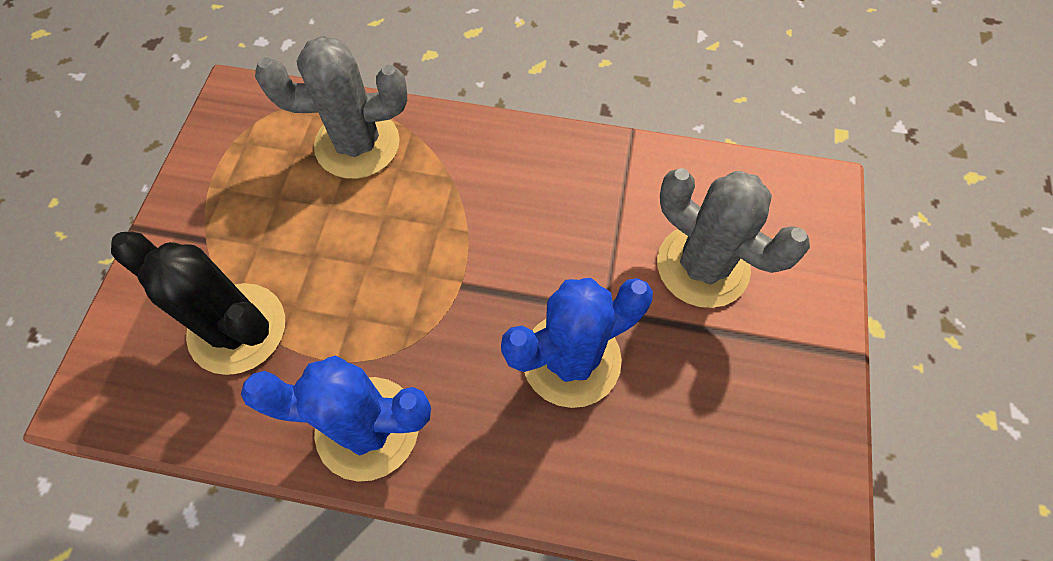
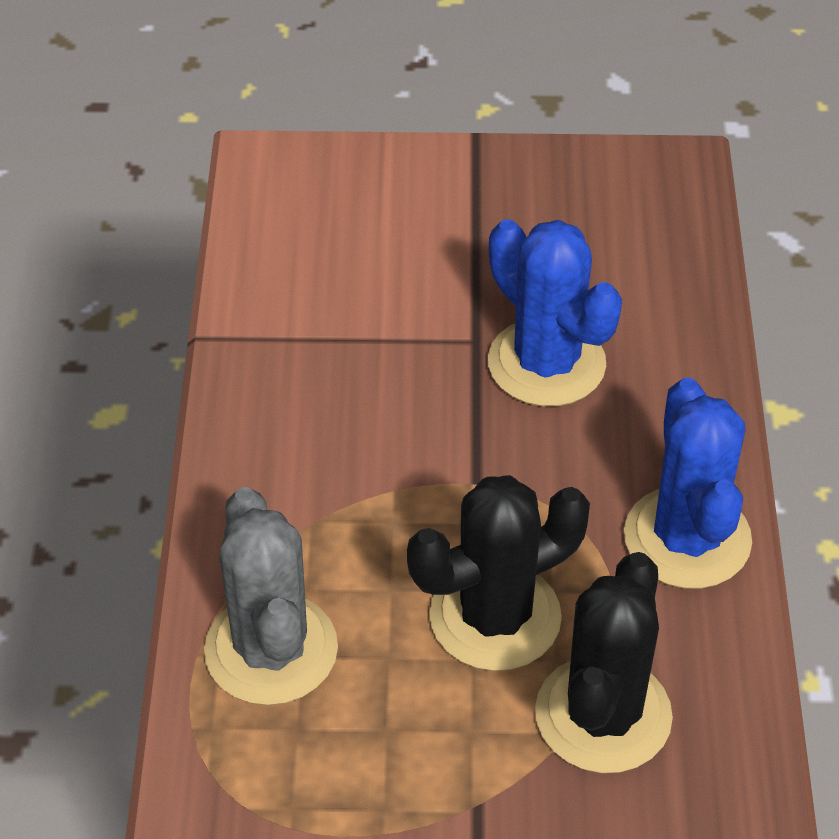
camera: 100 degrees left, 15 degrees down
(339, 275) = (495, 617): none -> black cactus
(702, 266) = (395, 258): grey cactus -> none

